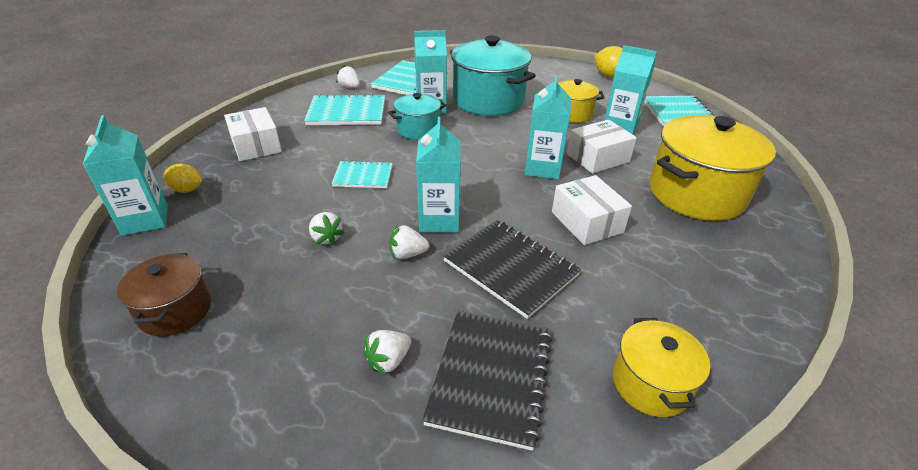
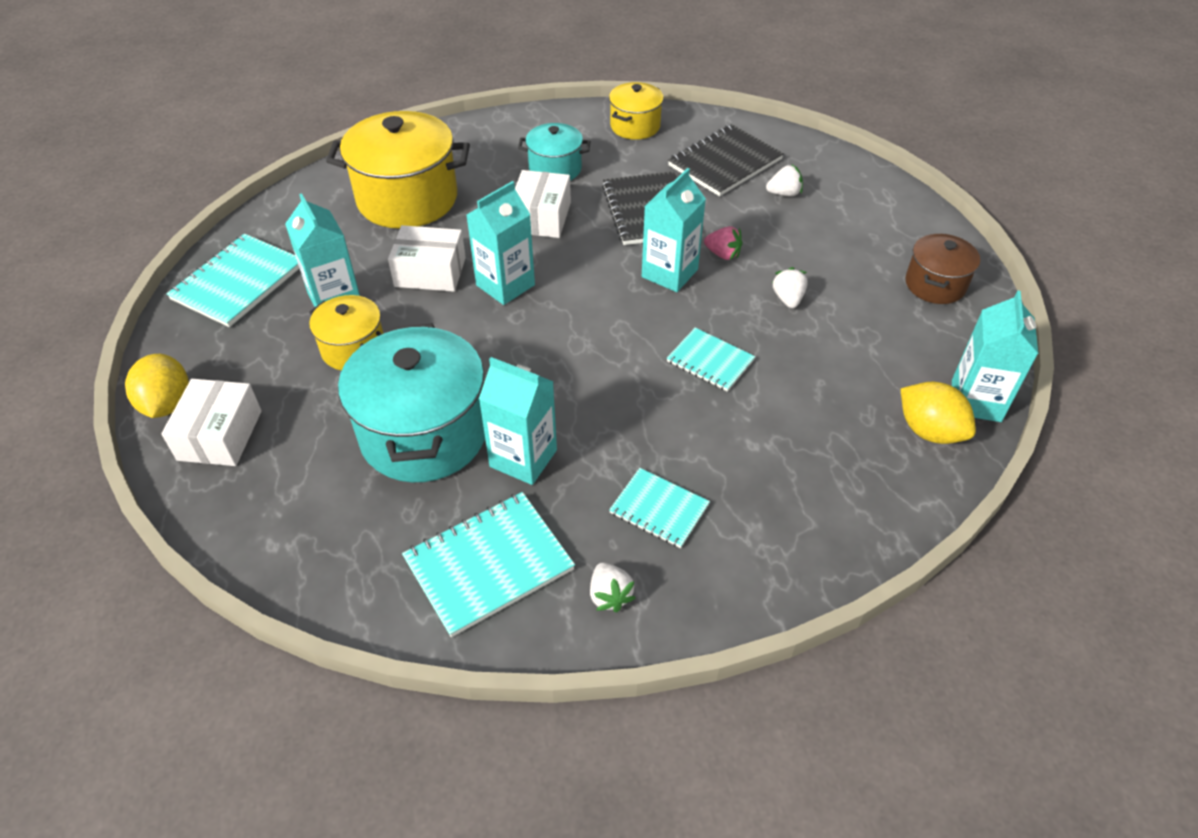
camera: 145 degrees left, 10 degrees up
(187, 190) = (929, 431): yellow lemon -> yellow lemon, size x1.51
(256, 145) = (827, 485): white box -> white box (220, 435)
(347, 112) = (659, 509): turquoise notebook -> turquoise notebook, size x0.61
(407, 254) = (723, 254): white strawberry -> pink strawberry
(418, 130) = (584, 414): turquoise pot -> turquoise pot (555, 169)

